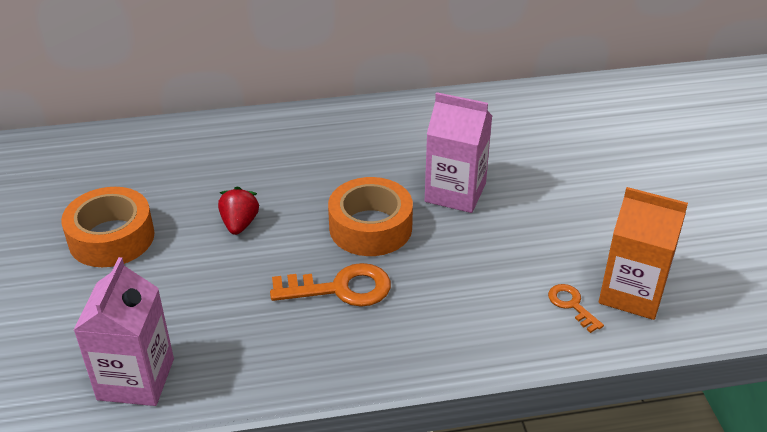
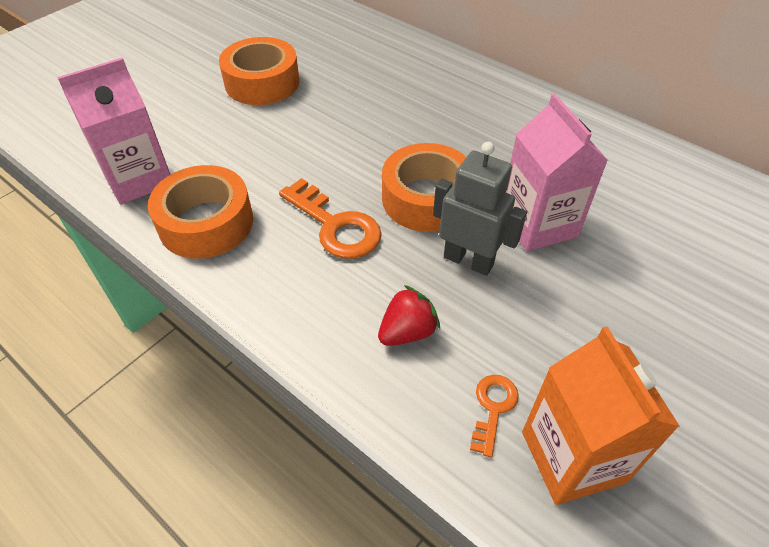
camera: 50 degrees right, 10 degrees up
(239, 224) = (344, 128): red strawberry -> red strawberry (407, 332)
(248, 360) = (206, 223): none -> orange tape
(450, 243) = (468, 260): none -> grey robot

